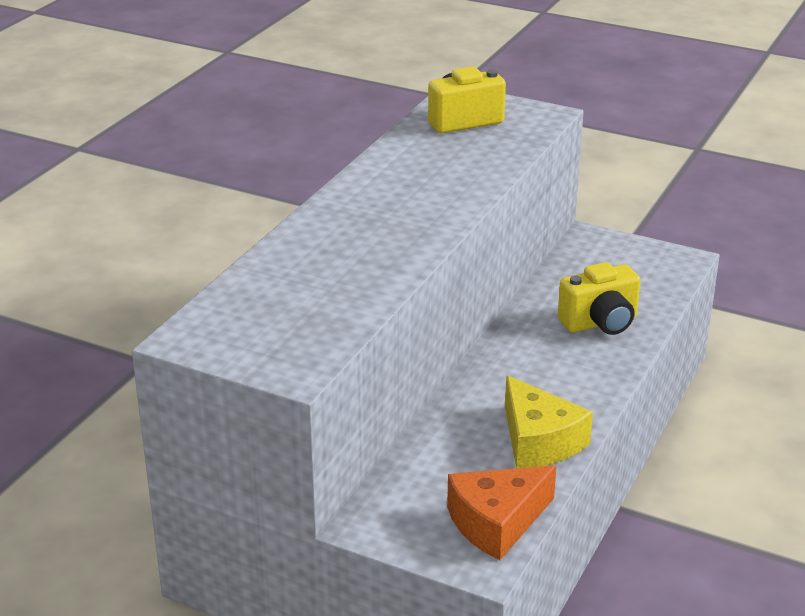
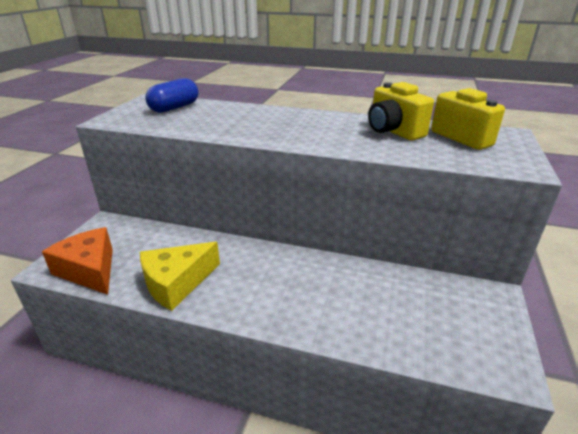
camera: 80 degrees right, 0 degrees up
(257, 310) = (174, 108): none -> blue capsule
(600, 323) = (349, 309): yellow camera -> yellow camera (393, 131)

